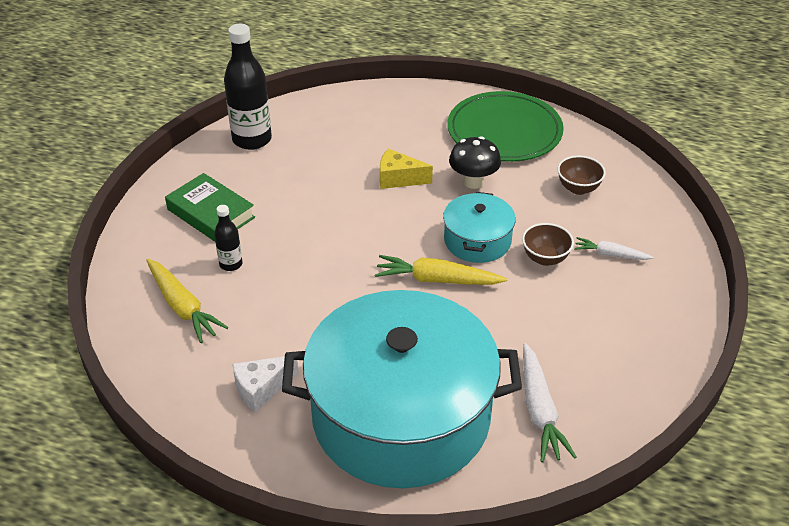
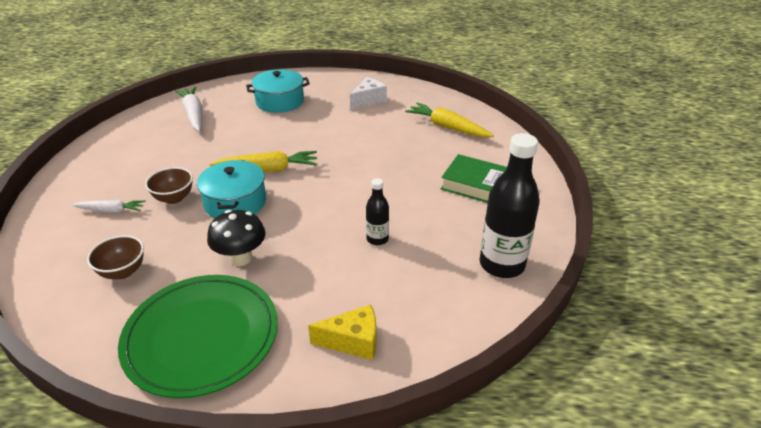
camera: 165 degrees right, 5 degrees down
(231, 264) = (434, 155): black bottle -> black bottle (377, 239)
(398, 179) = (322, 248): yellow cheese -> yellow cheese (353, 341)
(401, 416) = (280, 101): turquoise pot -> turquoise pot, size x0.45

